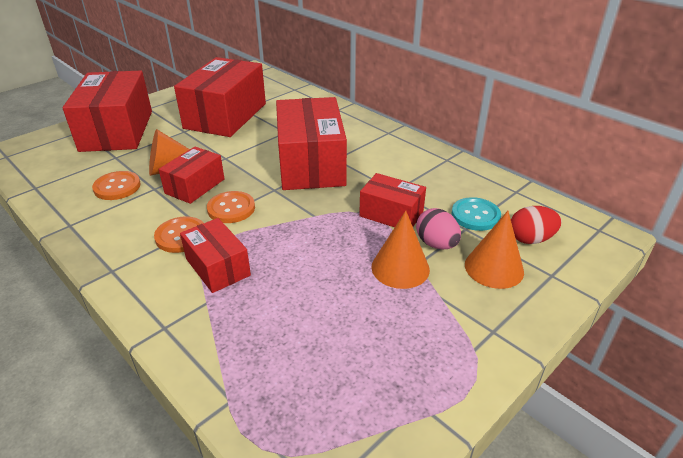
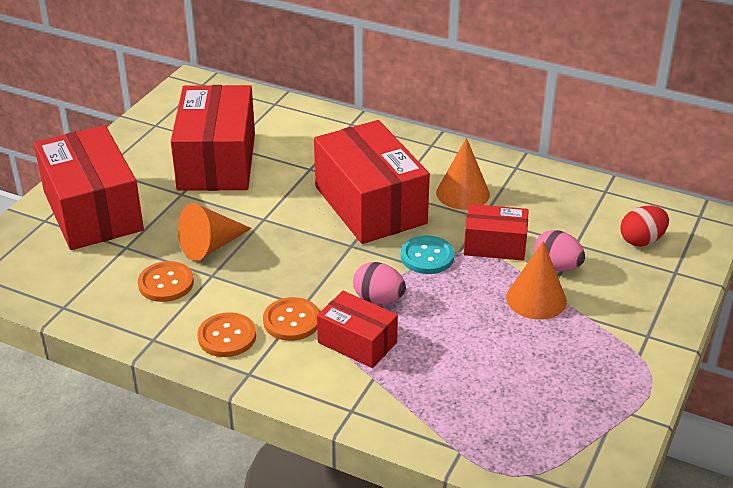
camera: 20 degrees left, 0 degrees up
(195, 186) = (258, 262): red box -> none
(231, 208) = (321, 278): orange button -> orange button (227, 336)
(263, 235) = (378, 299): none -> pink egg
(475, 215) = (578, 227): turquoise button -> turquoise button (427, 256)
(494, 268) = (621, 278): orange cone -> orange cone (463, 193)

